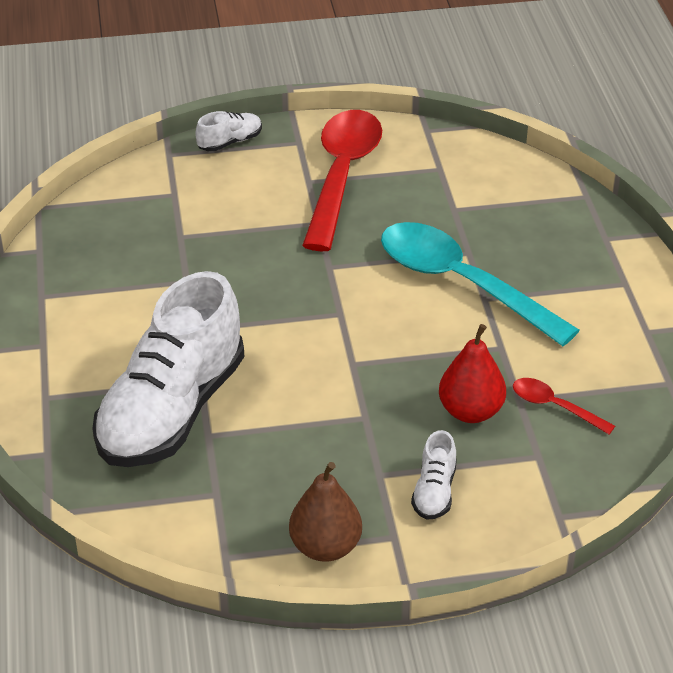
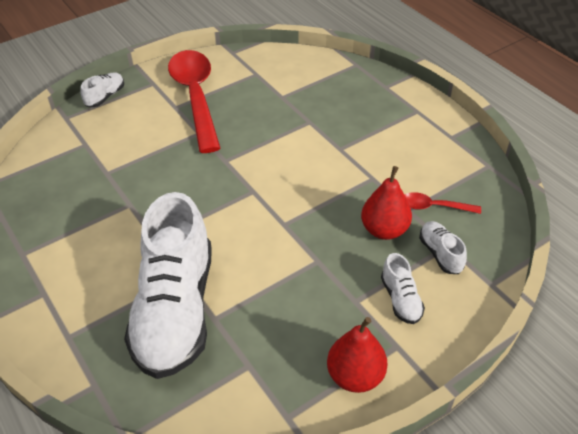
camera: 25 degrees left, 5 degrees up
(325, 547) = (355, 376): brown pear -> red pear
(461, 283) = (319, 143): turquoise spoon -> none
(521, 461) = (440, 254): none -> white shoe

